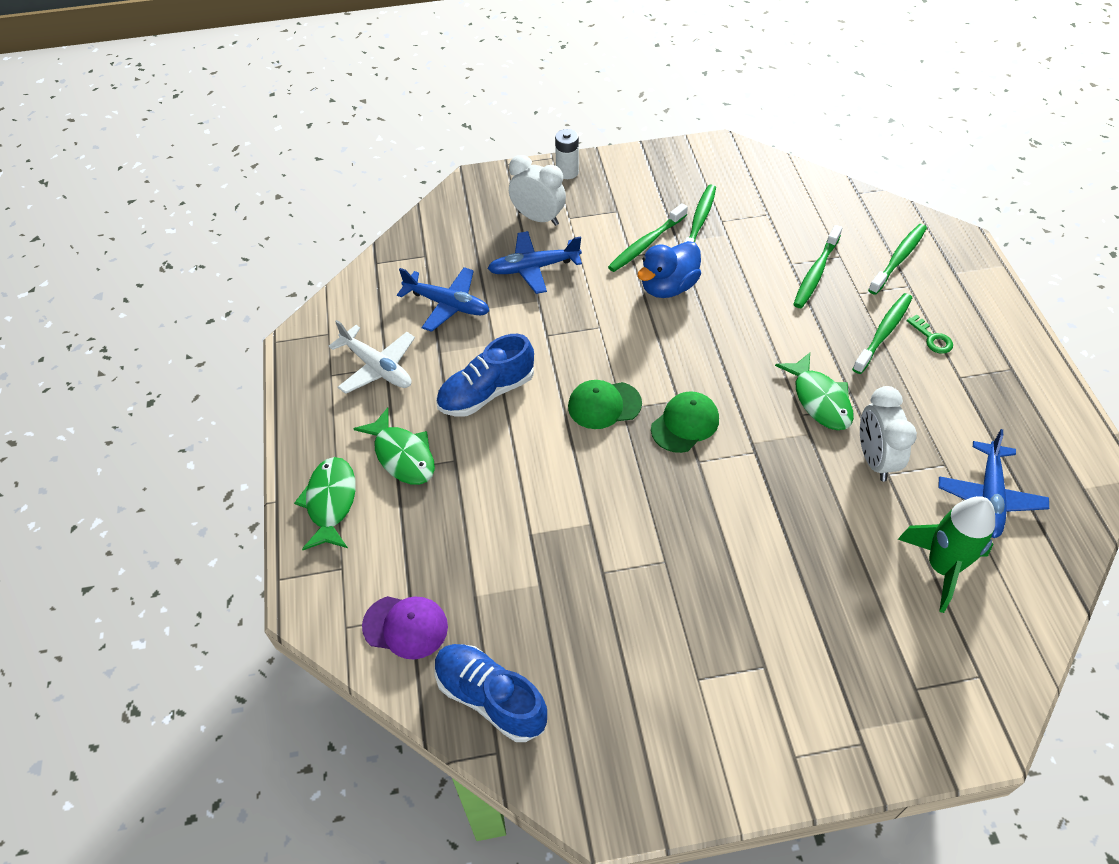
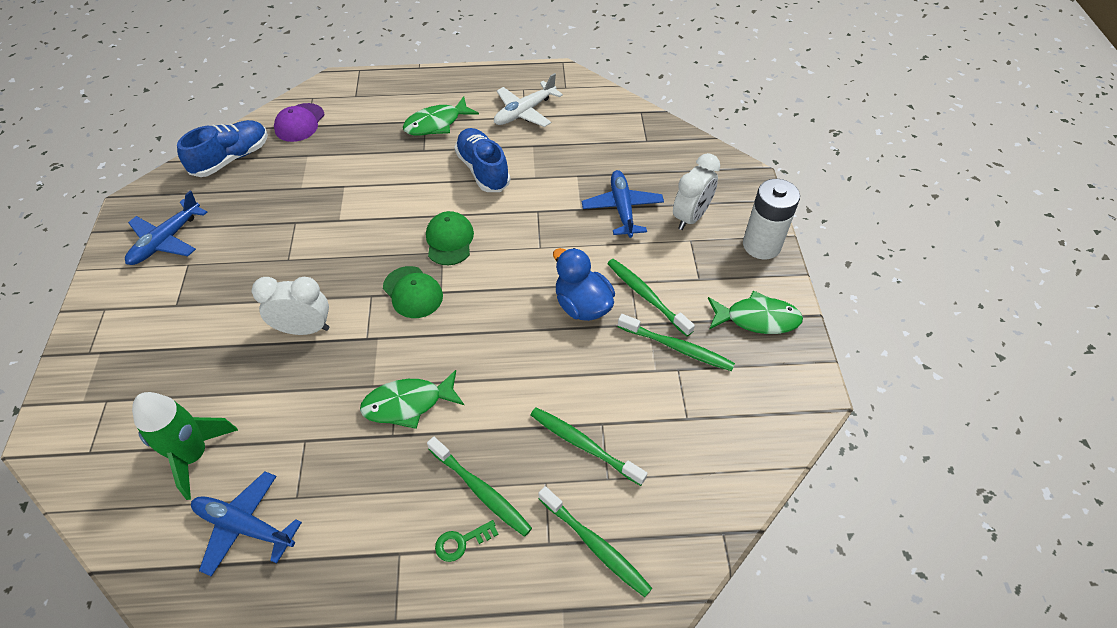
camera: 95 degrees right, 0 degrees up
(331, 502) = (408, 90): green fish -> green fish (757, 319)
(448, 304) = (584, 152): blue plane -> blue plane (166, 240)
(567, 172) = (761, 245): white battery -> white battery, size x1.60
(874, 459) = (324, 433): white clock -> white clock (304, 329)

